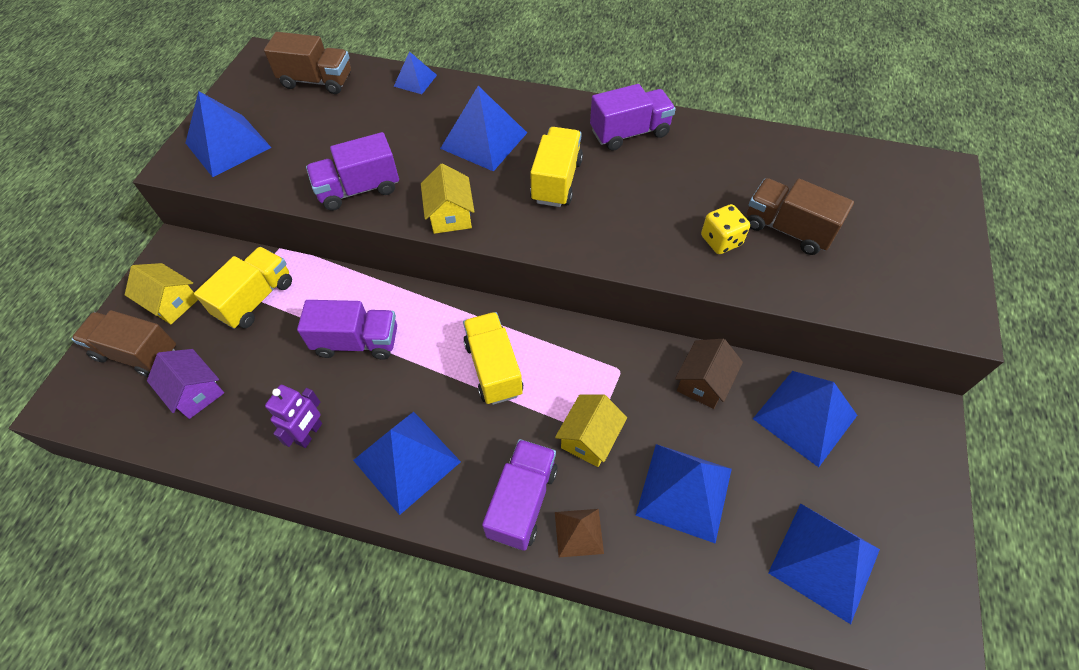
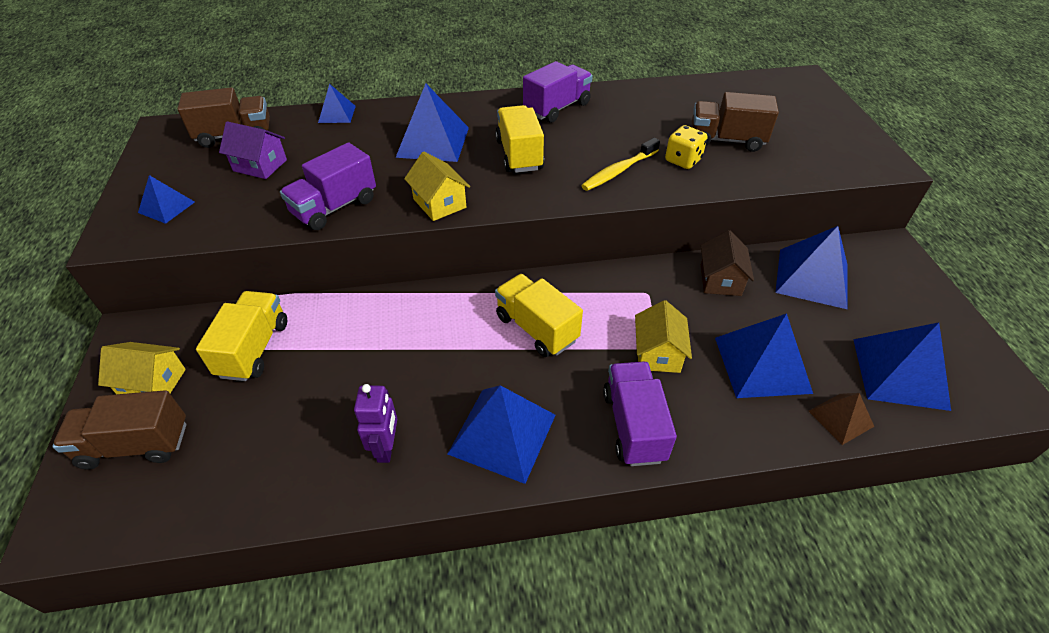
camera: 25 degrees left, 10 degrees down
(195, 392) = (230, 457): purple house -> purple house (260, 165)
(228, 145) = (166, 207): blue pyramid -> blue pyramid, size x0.55
(357, 342) = (388, 351): purple truck -> none
(579, 532) = (699, 430): brown pyramid -> brown pyramid (841, 418)
(644, 232) = (618, 171): none -> yellow toothbrush

